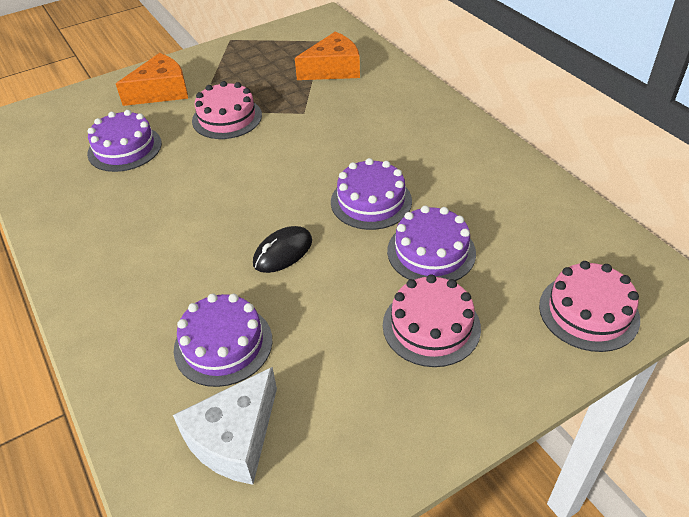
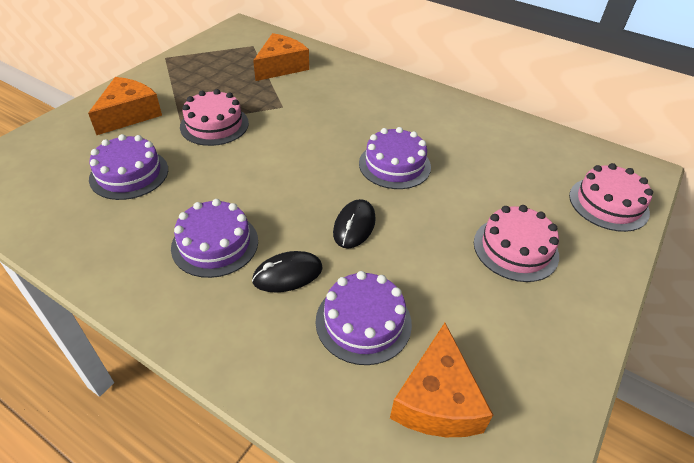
camera: 30 degrees left, 0 degrees up
(190, 279) = (287, 274): none -> black mouse
(234, 438) = (437, 399): white cheese -> orange cheese
(431, 252) = (471, 192): purple cake -> purple cake (215, 244)

